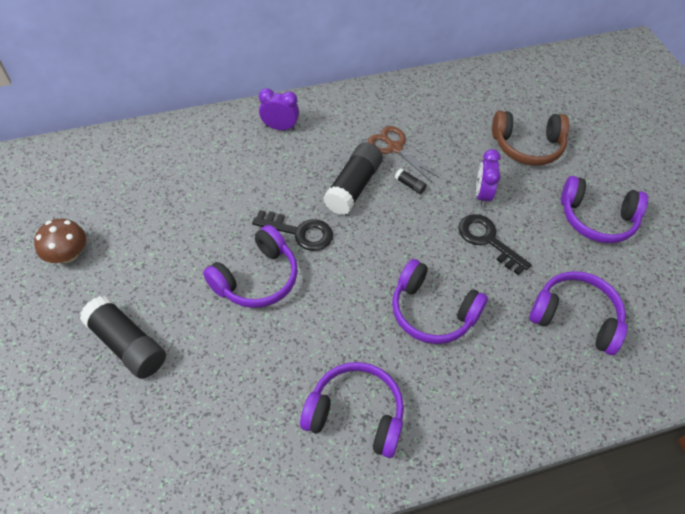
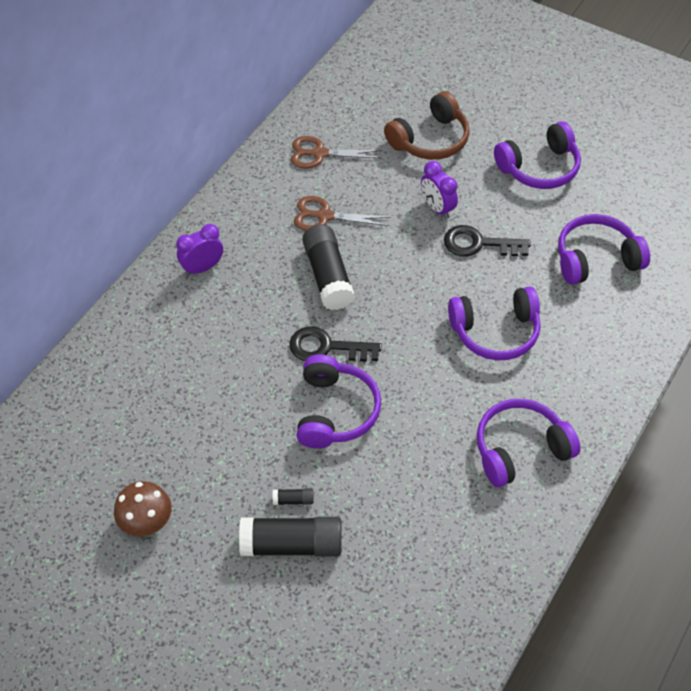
camera: 40 degrees left, 0 degrees up
(300, 232) = (326, 347): black key -> black key turned 150 degrees counterclockwise
(410, 185) = (372, 241): black glue stick -> black glue stick (293, 500)
(435, 107) = (319, 154): none -> brown scissors

